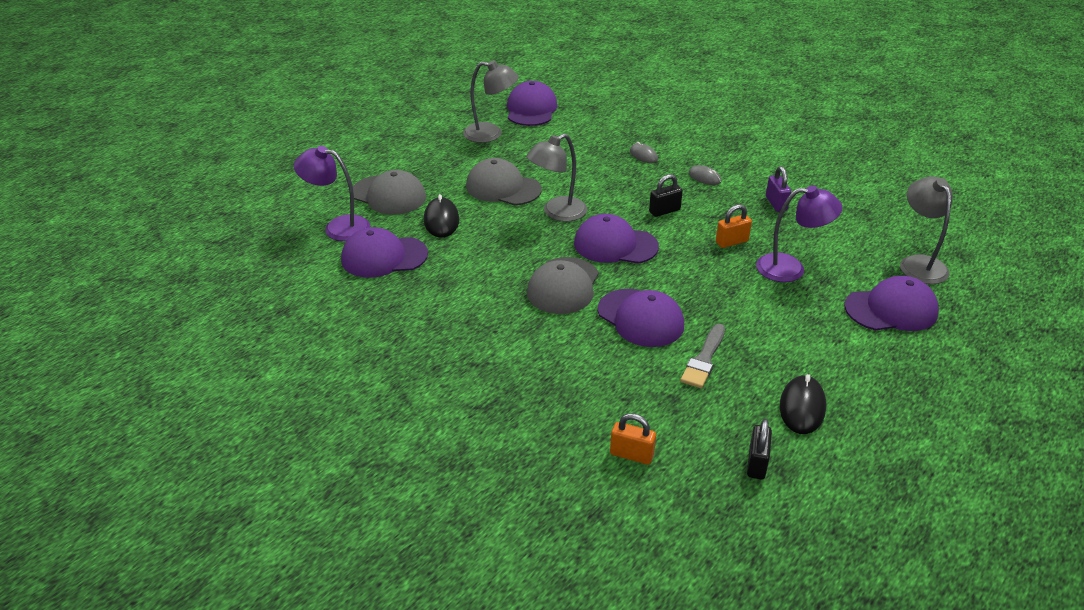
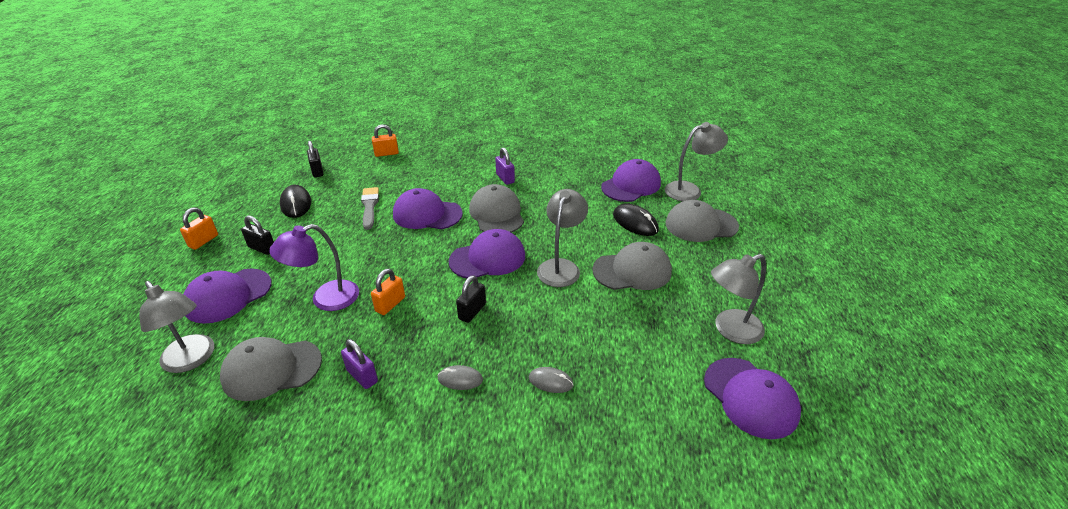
camera: 145 degrees right, 0 degrees up
(338, 227) = (689, 190): purple lamp -> grey lamp
(507, 328) = (505, 178): none -> purple padlock
(848, 232) = (272, 369): none -> grey cap
(853, 352) = (262, 248): none -> black padlock
(930, 394) = (203, 241): none -> orange padlock

